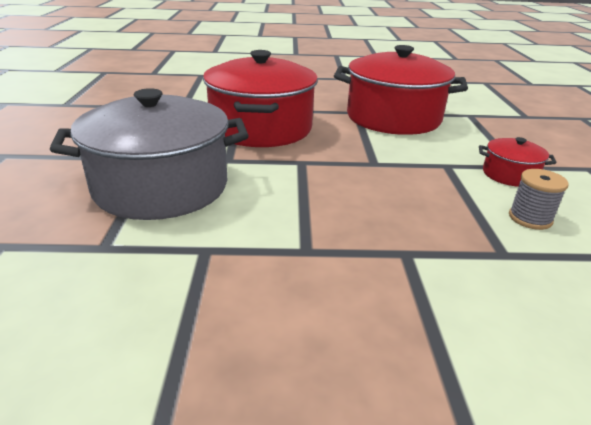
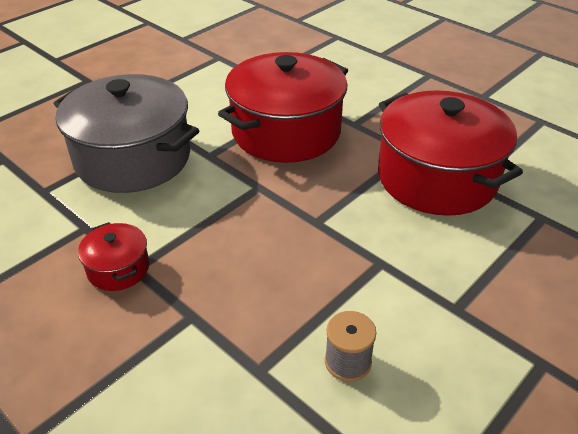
camera: 45 degrees right, 10 degrees up
(509, 175) = (426, 311): red pot -> red pot (118, 268)

